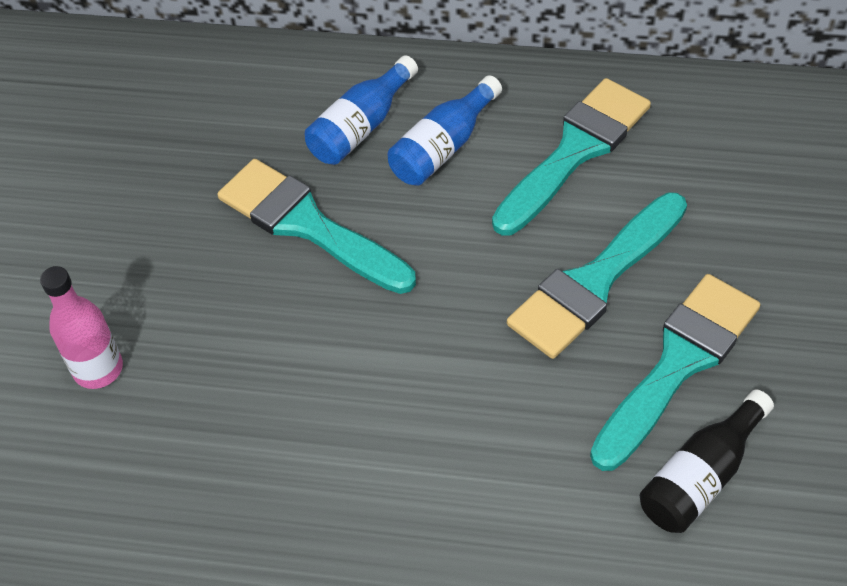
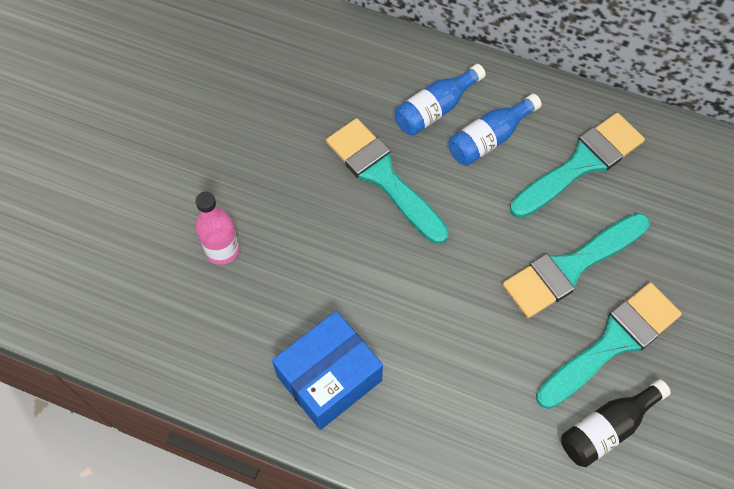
camera: 10 degrees right, 10 degrees up
(289, 504) = (329, 378): none -> blue box

